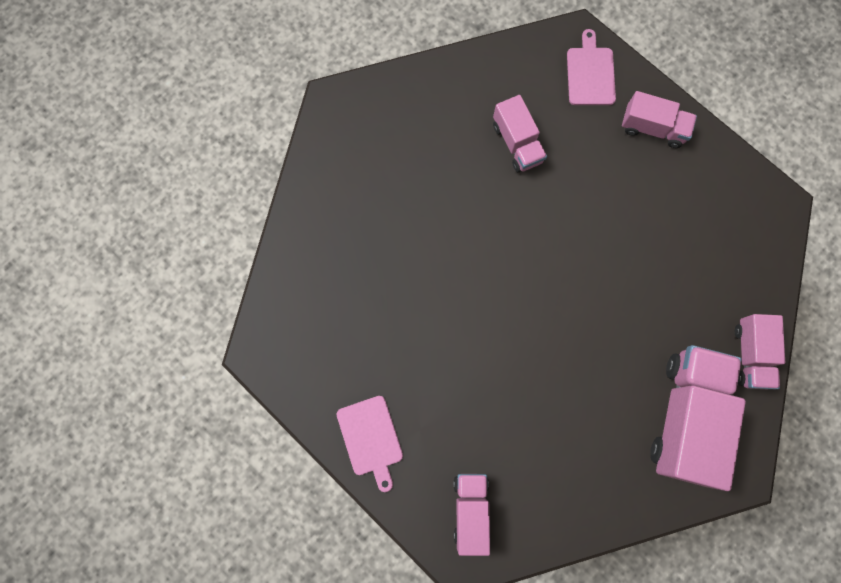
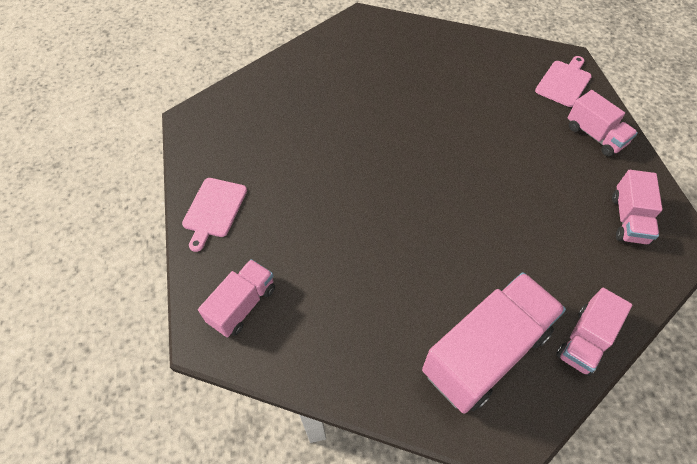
camera: 35 degrees right, 20 degrees down
(517, 143) = (475, 94): pink truck -> pink truck (628, 219)

